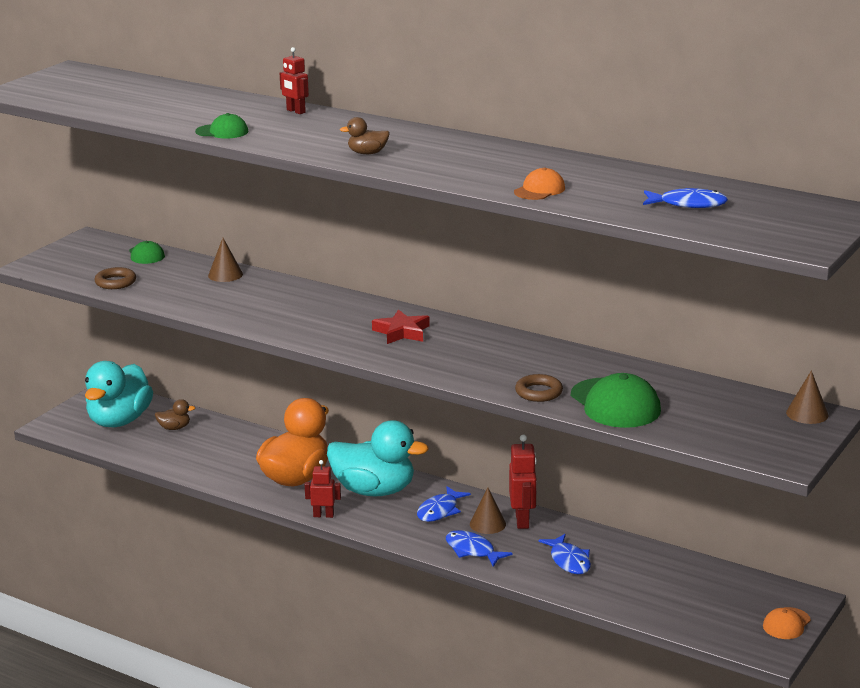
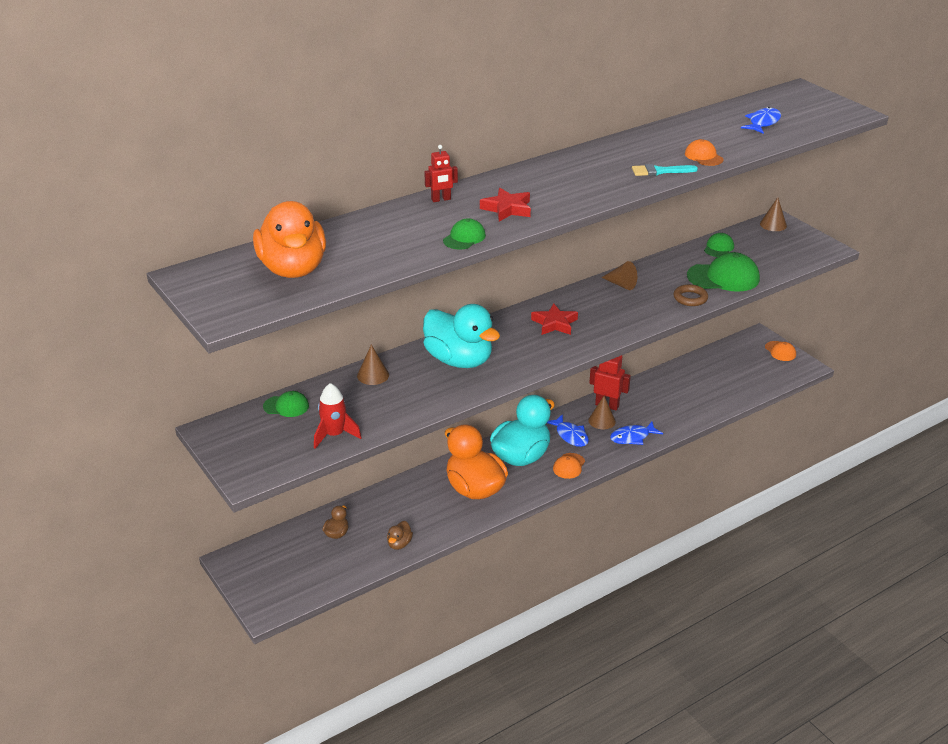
camera: 65 degrees left, 10 degrees up
(109, 93) = (293, 269): none -> orange duck
(115, 282) = (334, 435): brown ring -> red rocket
(119, 421) = (295, 563): turquoise duck -> turquoise duck (459, 360)
(302, 135) = (507, 209): none -> red star
(323, 515) = (540, 490): red robot -> none
(367, 153) = (574, 194): brown duck -> brown duck (399, 544)
(381, 522) = (569, 466): none -> orange cap
(471, 177) = (660, 171): none -> turquoise brush
(527, 349) = (621, 284): none -> brown cone
(569, 561) = (669, 403): blue fish -> none
(691, 389) = (718, 248): none -> green cap

